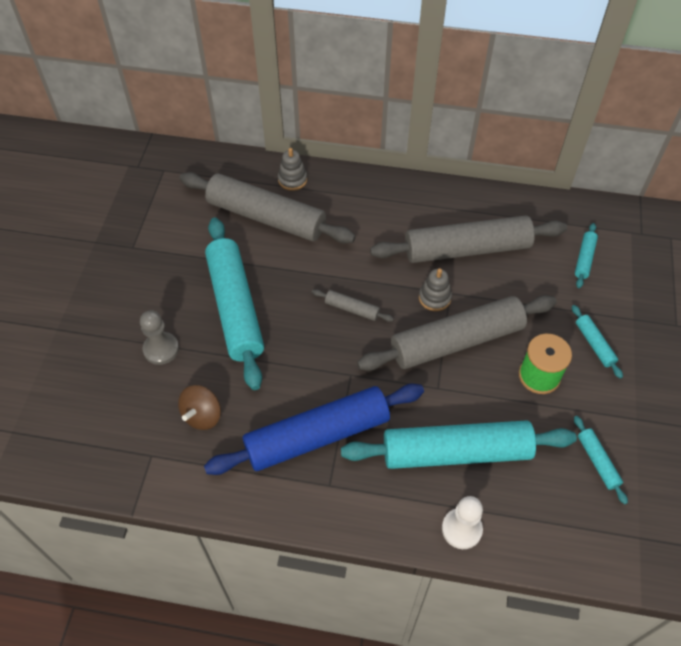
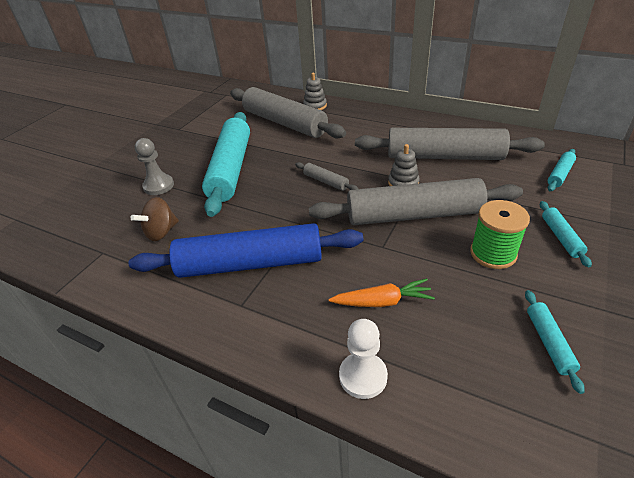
camera: 20 degrees right, 15 degrees down
(456, 452) = (382, 302): turquoise rolling pin -> orange carrot

